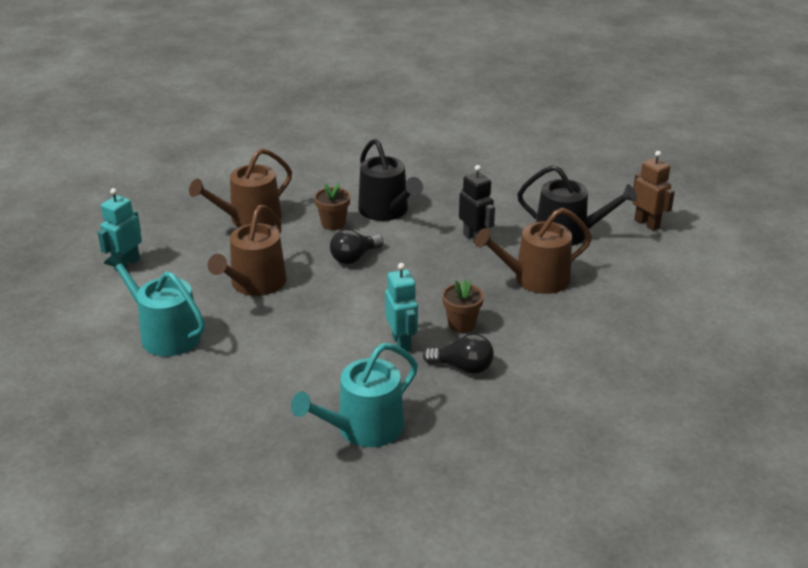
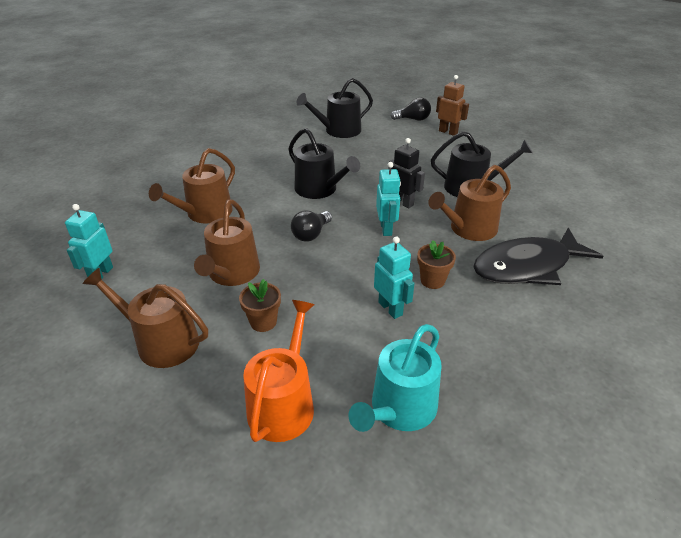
camera: 15 degrees left, 5 degrees up
(165, 334) = (161, 342): turquoise watering can -> brown watering can
(258, 404) = (283, 404): none -> orange watering can
(333, 224) = (280, 207): brown flower pot -> brown flower pot (263, 322)
(440, 264) = (386, 229): none -> turquoise robot
(443, 143) = (338, 131): none -> black watering can
(463, 367) = (456, 322): black light bulb -> black light bulb (413, 119)
(577, 328) = (527, 266): none -> black fish
(647, 224) = (524, 171): brown robot -> brown robot (448, 132)

